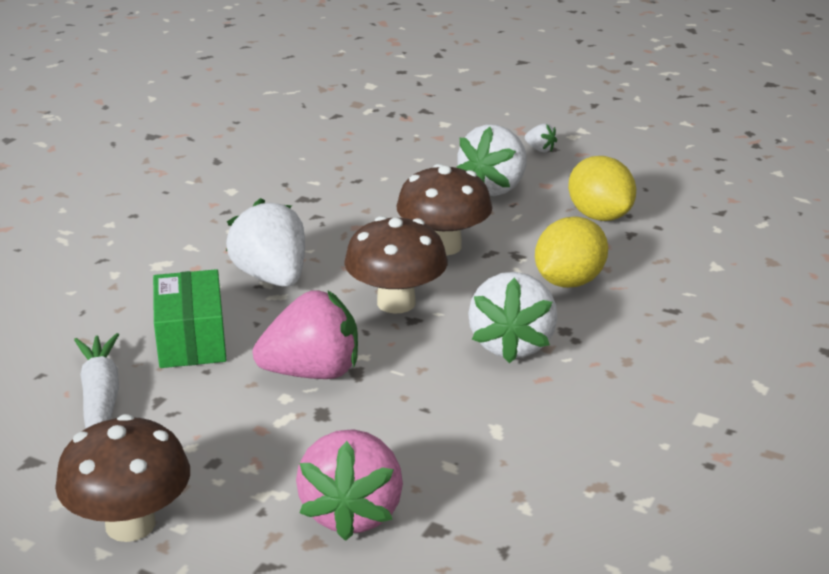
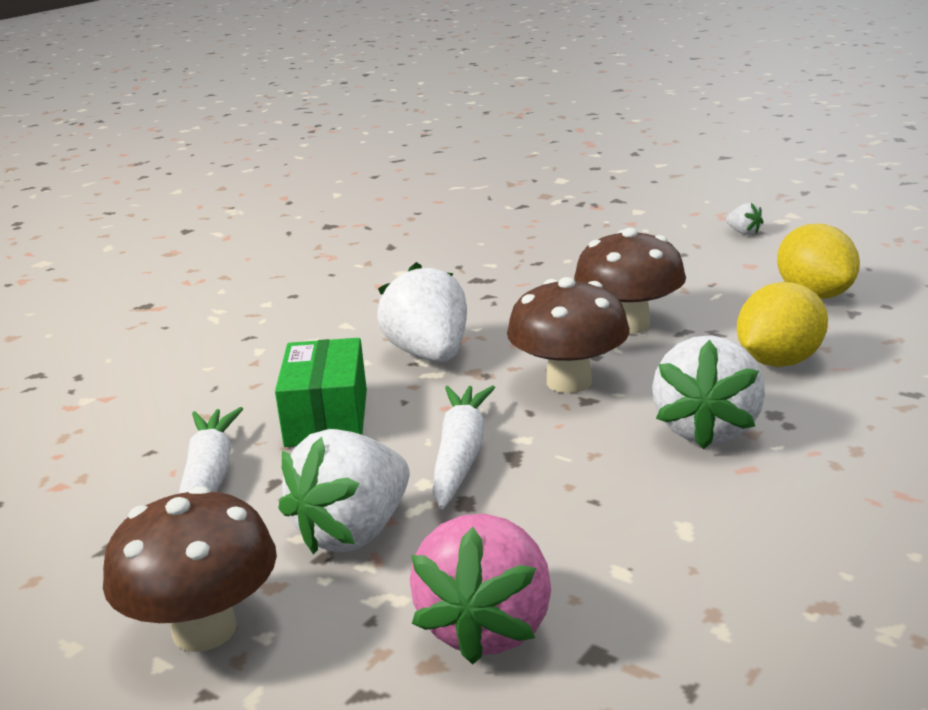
camera: 10 degrees right, 5 degrees down
(312, 372) = (460, 455): pink strawberry -> white carrot
(494, 188) = (690, 268): white strawberry -> white strawberry (353, 532)

